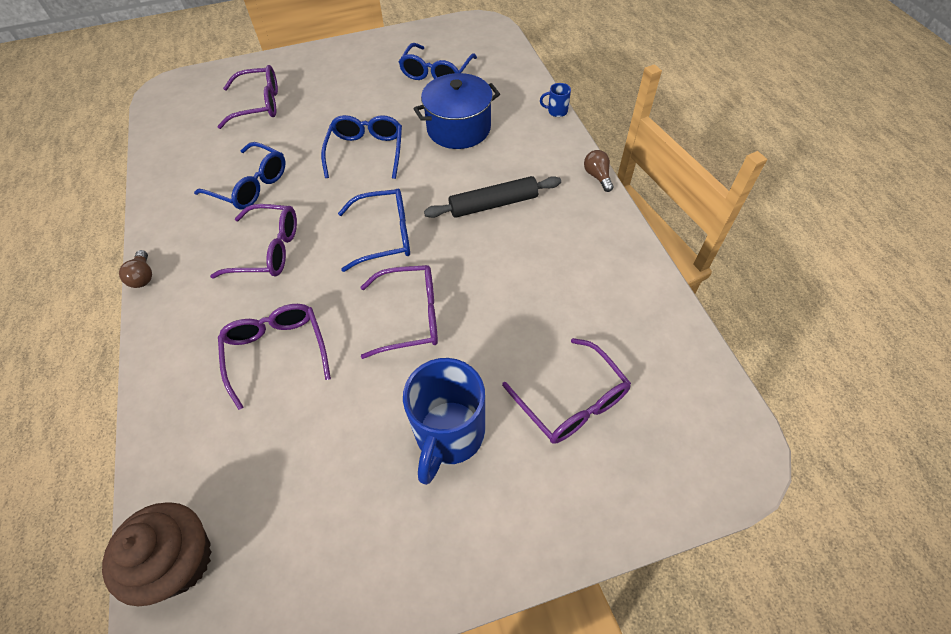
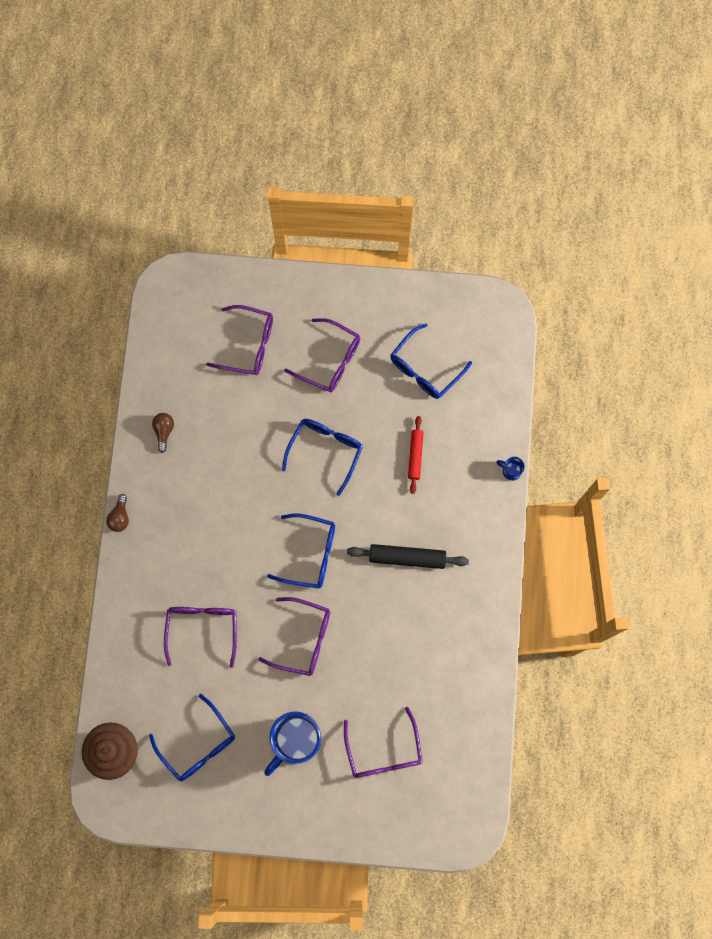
camera: 20 degrees right, 20 degrees up
(251, 185) = (219, 451): blue glasses -> blue glasses (198, 745)
(268, 250) = (218, 530): purple glasses -> purple glasses (330, 361)
(458, 128) = (415, 456): blue pot -> red rolling pin
(597, 176) = (505, 564): brown light bulb -> brown light bulb (164, 431)

